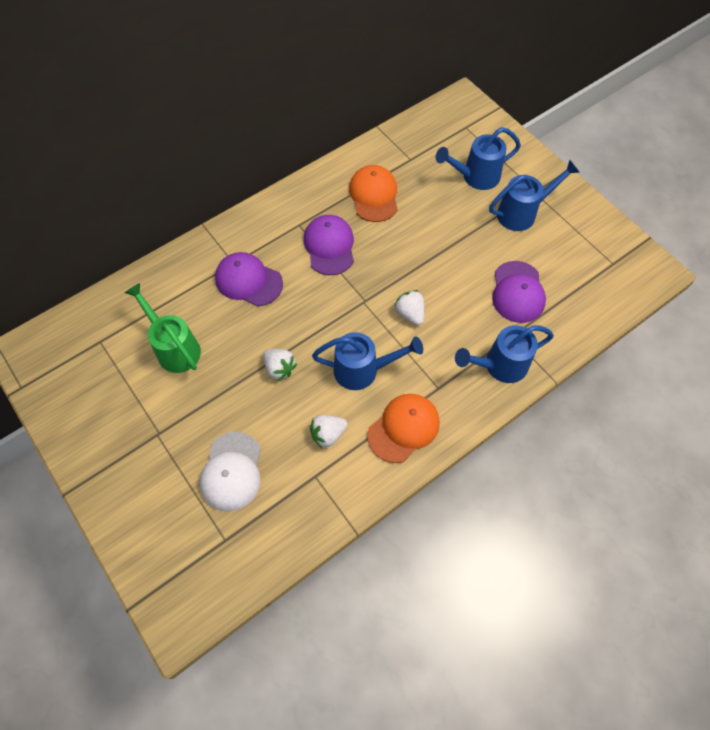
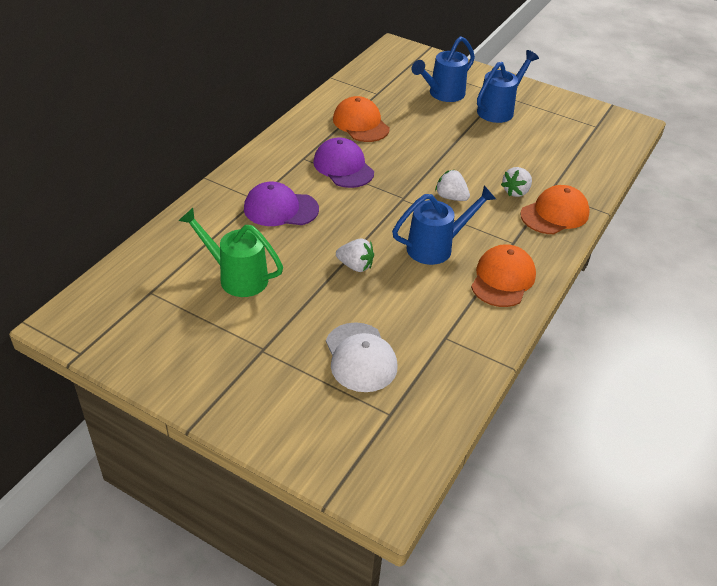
camera: 25 degrees left, 20 degrees down
(328, 434) = (436, 302): white strawberry -> white strawberry (516, 192)
(500, 365) = (555, 214): blue watering can -> orange cap
(518, 292) = (533, 161): purple cap -> none

